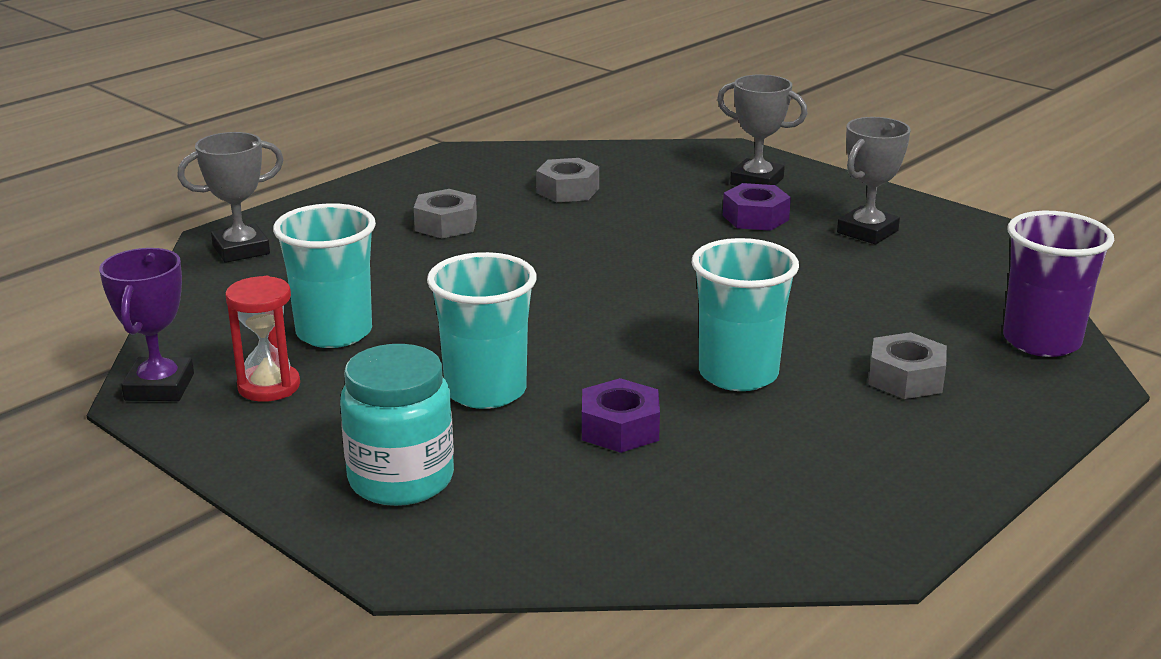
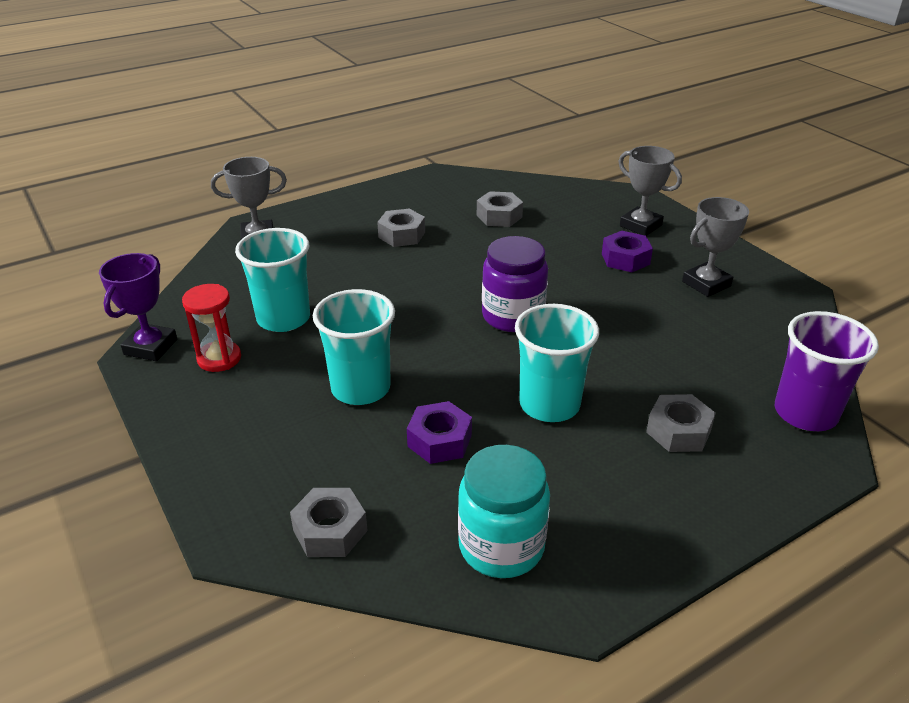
camera: 15 degrees right, 10 degrees up
(401, 479) = (266, 459): turquoise jar -> turquoise jar (501, 546)
(530, 536) = (330, 530): none -> grey nut
(643, 292) = (512, 316): none -> purple jar

